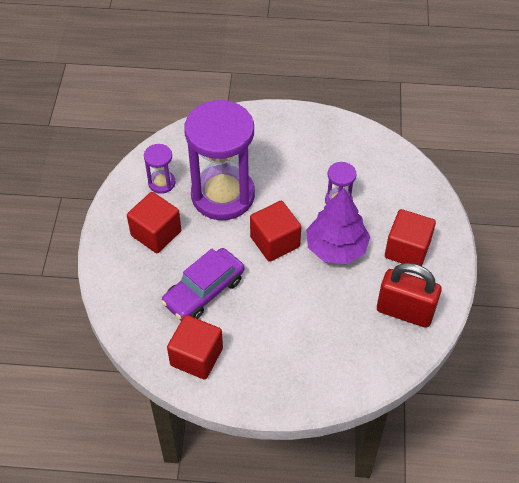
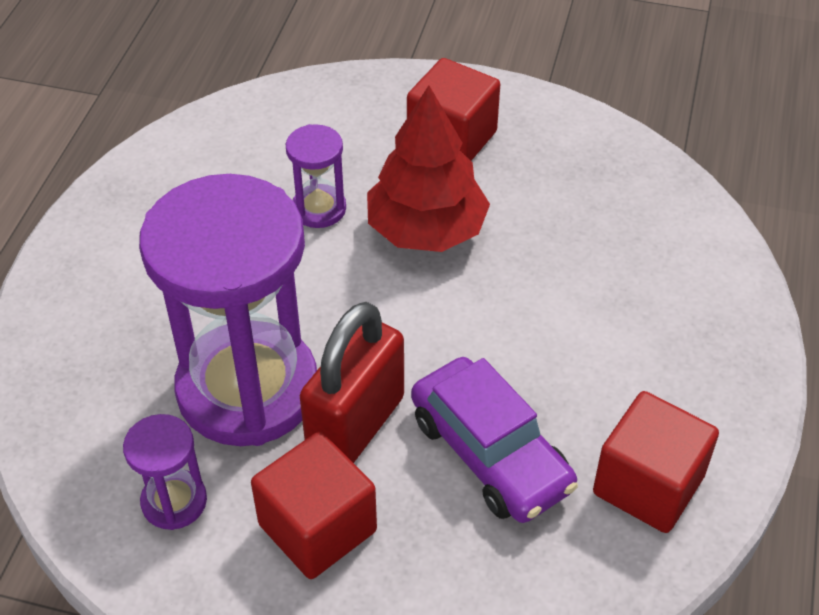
camera: 80 degrees left, 5 degrees down
(275, 242) = (392, 318): red cube -> none
(336, 247) = (426, 230): purple tree -> red tree
(404, 311) = (579, 165): red padlock -> red padlock (356, 426)

